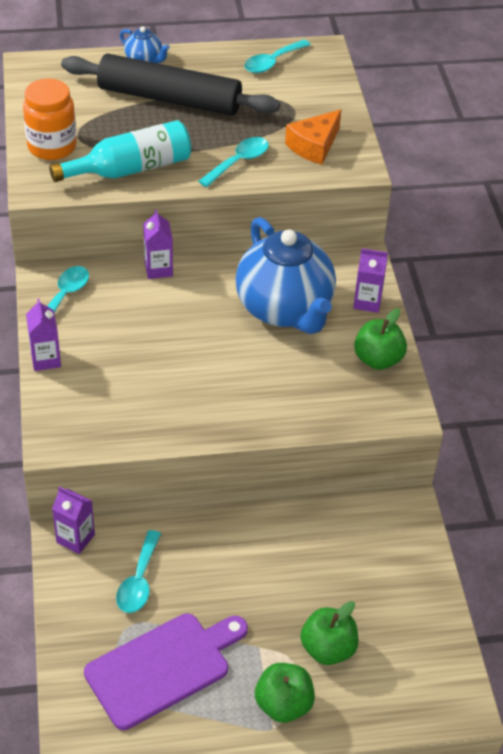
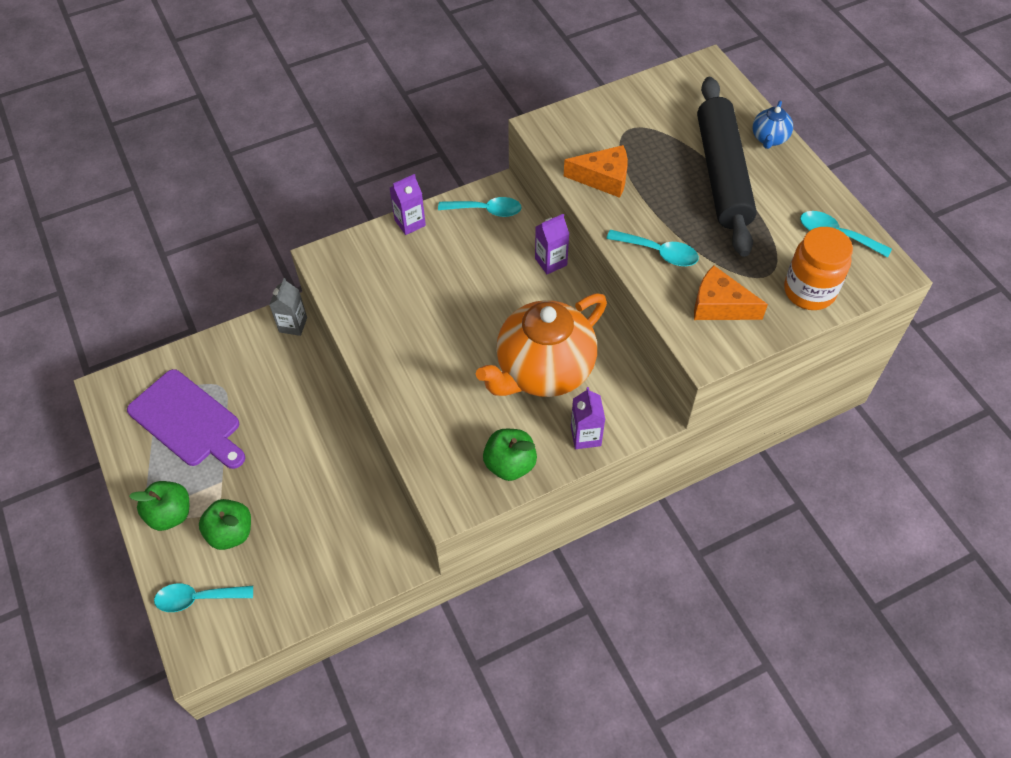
camera: 75 degrees right, 10 degrees up
(52, 147) = (603, 118): orange jar -> orange jar (809, 291)
(75, 538) = (293, 325): purple carton -> grey carton
(130, 169) = (603, 178): turquoise bottle -> orange cheese
(139, 581) = (264, 379): turquoise spoon -> turquoise spoon (197, 598)
(285, 309) = (543, 371): blue teapot -> orange teapot

